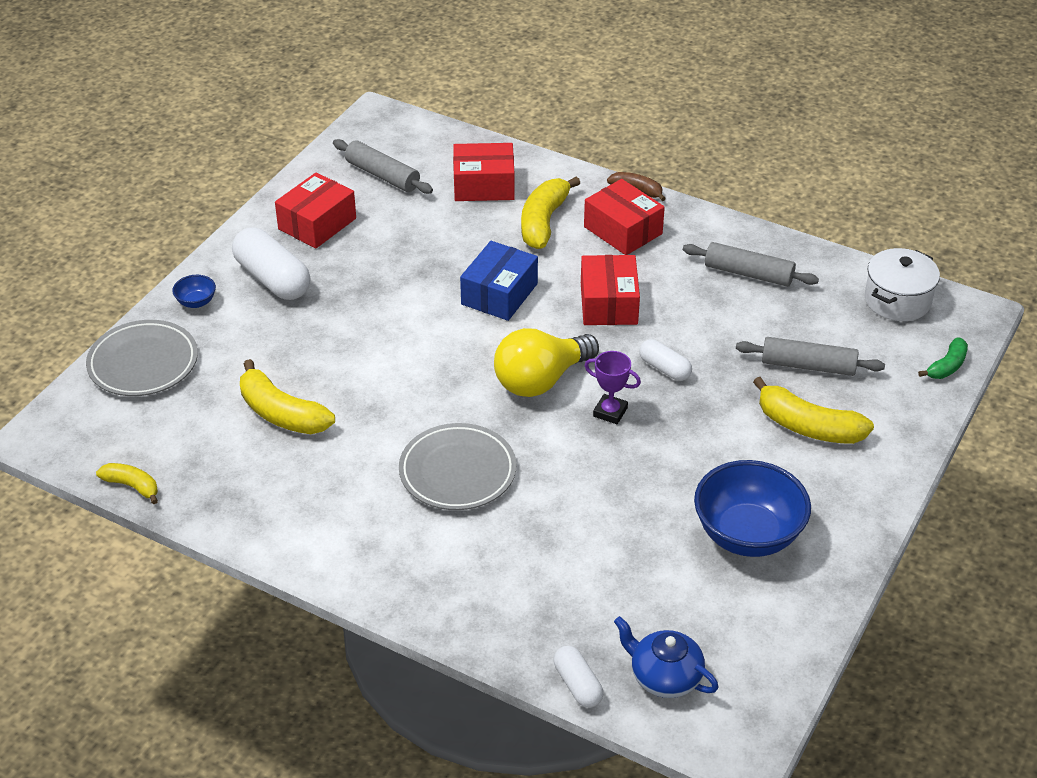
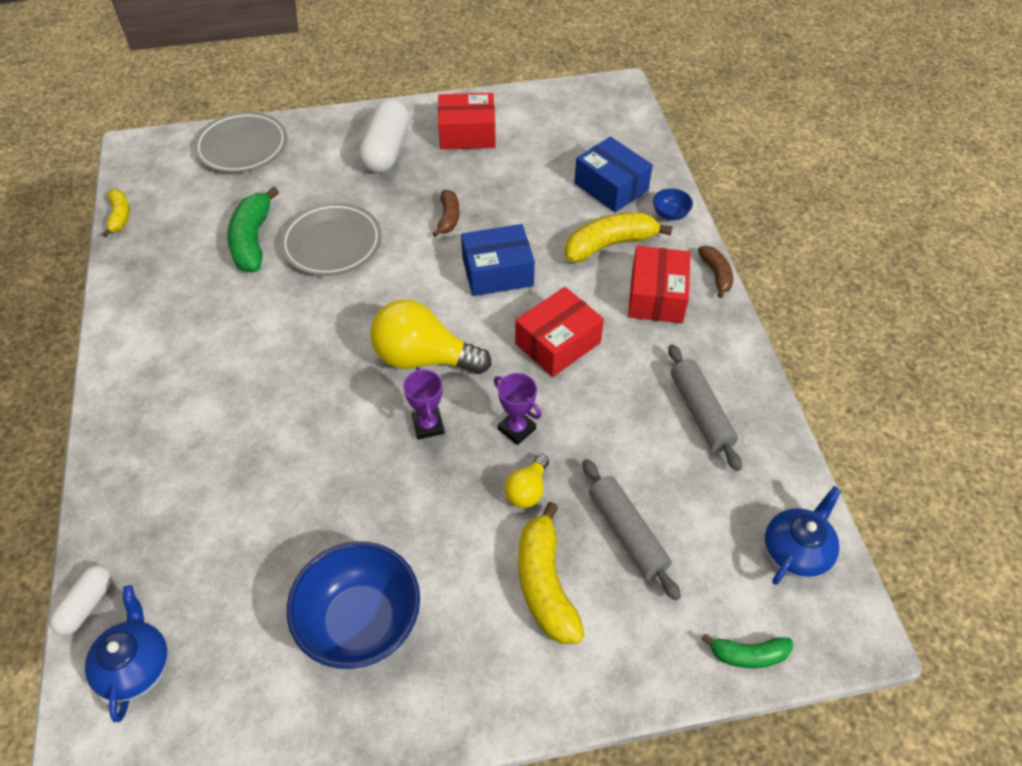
camera: 50 degrees right, 10 degrees up
(196, 302) = (326, 131): blue bowl -> blue bowl (670, 214)
(281, 413) = (253, 240): yellow banana -> green banana
(382, 175) = (556, 131): grey rolling pin -> none
(405, 288) = (448, 218): none -> brown banana
(457, 472) = (274, 373): grey plate -> grey plate (332, 244)
(484, 185) = (611, 187): red box -> blue box
(664, 368) = (516, 429): white capsule -> purple trophy
(723, 393) = (527, 490): none -> yellow light bulb
(897, 300) = (796, 551): white pot -> blue teapot

